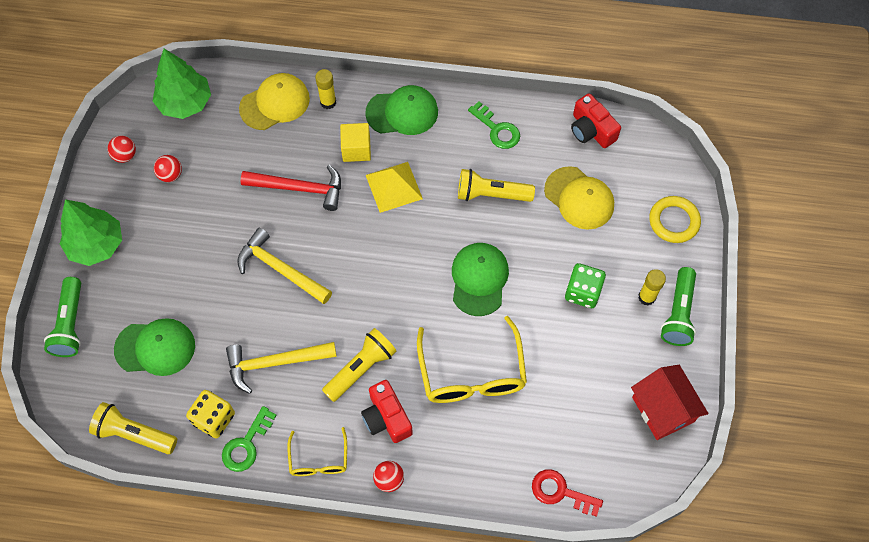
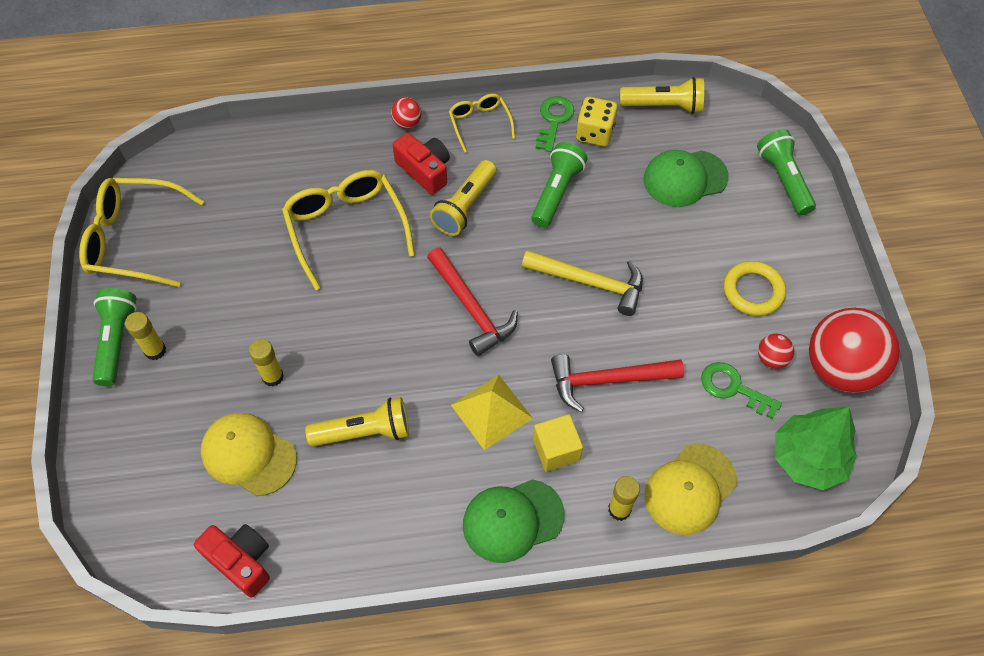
camera: 165 degrees right, 5 degrees down
(96, 244) = (807, 260): green tree -> none
(125, 155) = (840, 369): red ball -> red ball, size x2.36
(274, 363) = (556, 192): yellow hammer -> green flashlight
(384, 271) = (471, 308): none -> red hammer
(479, 279) = (358, 325): green cap -> none
(497, 129) = (375, 527): green key -> green key (733, 388)
(554, 252) = (273, 377): none -> yellow glue stick
(560, 492) = (238, 148): red key -> none
(583, 292) = (233, 338): green dice -> none
(663, 409) = (135, 239): red house -> yellow glasses
(674, 221) = (121, 453): yellow ring -> yellow ring (753, 291)

